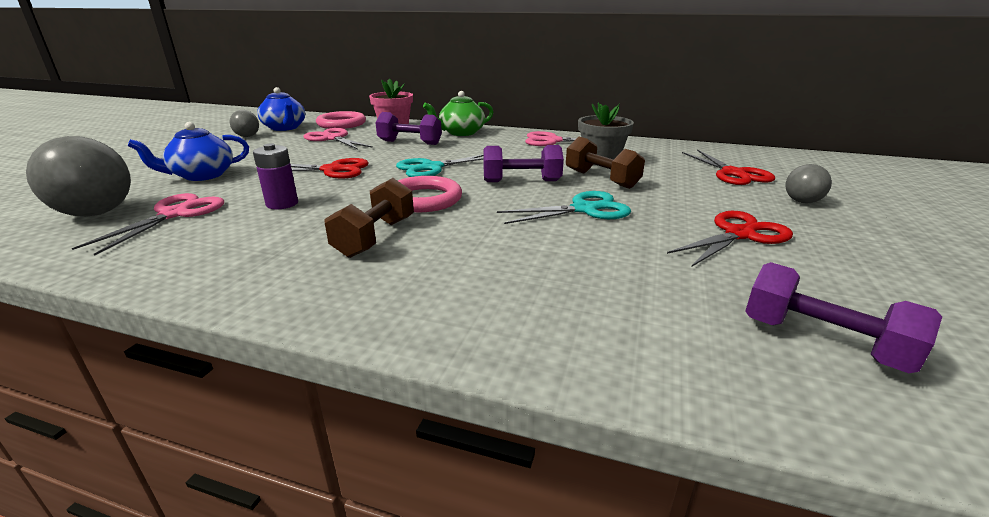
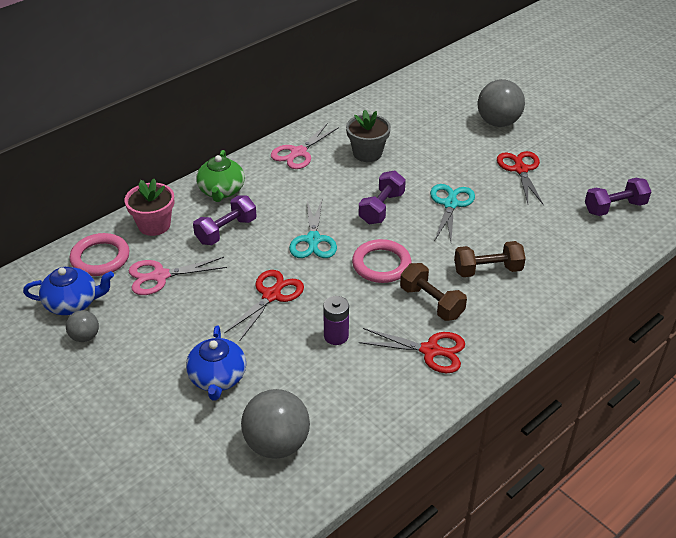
camera: 60 degrees left, 15 degrees up
(175, 214) = (315, 396): pink scissors -> none
(601, 179) = (406, 173): brown dumbbell -> brown dumbbell (487, 270)
(733, 173) = (439, 116): red scissors -> red scissors (430, 350)
(802, 201) = (498, 122): grey ball -> grey ball, size x1.89

